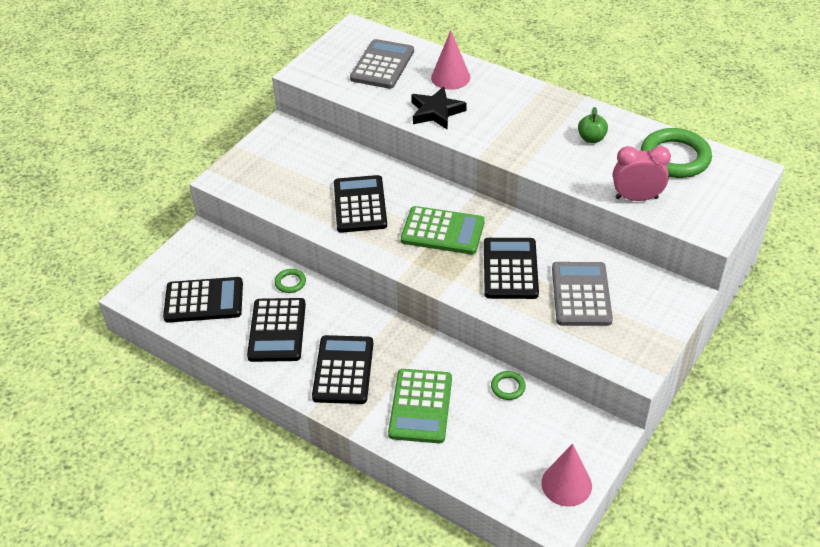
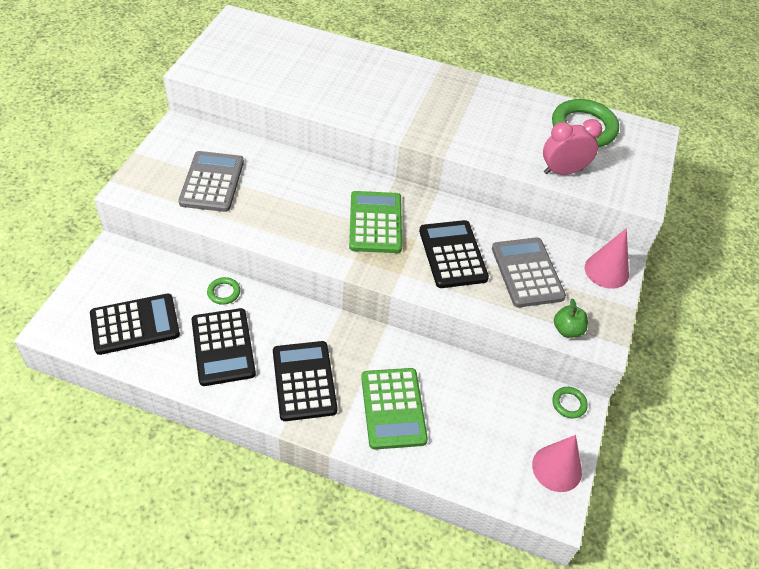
camera: 20 degrees left, 5 degrees up
(360, 205) = (284, 203): black calculator -> none
(382, 65) = (276, 56): grey calculator -> grey calculator (212, 182)
(436, 112) = (345, 100): black star -> none
(442, 231) = (375, 222): green calculator -> green calculator turned 90 degrees counterclockwise
(450, 77) = (348, 64): pink cone -> pink cone (606, 271)
(508, 387) = (472, 374): green ring -> green ring (569, 404)
(591, 138) = (502, 115): green apple -> green apple (567, 330)

